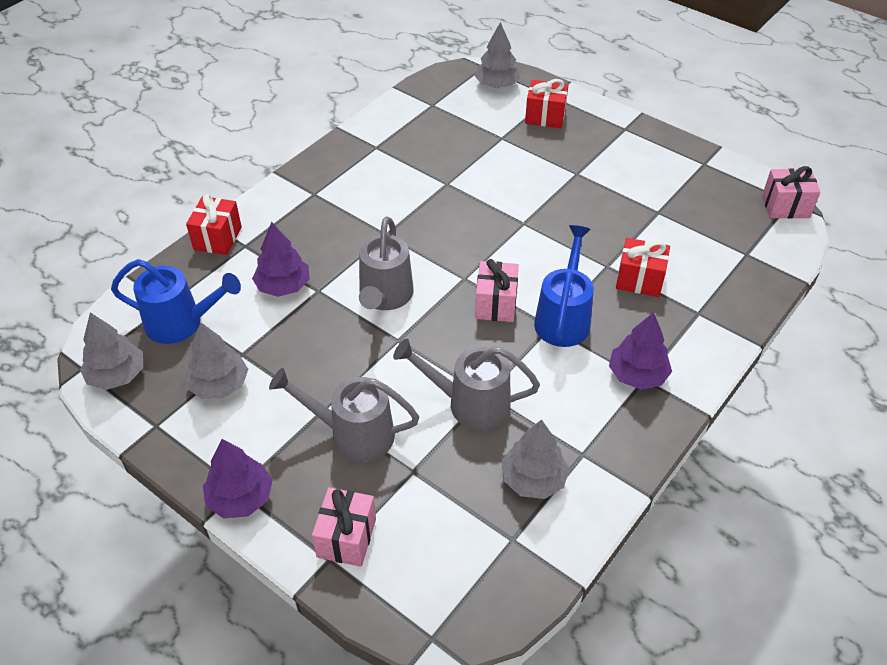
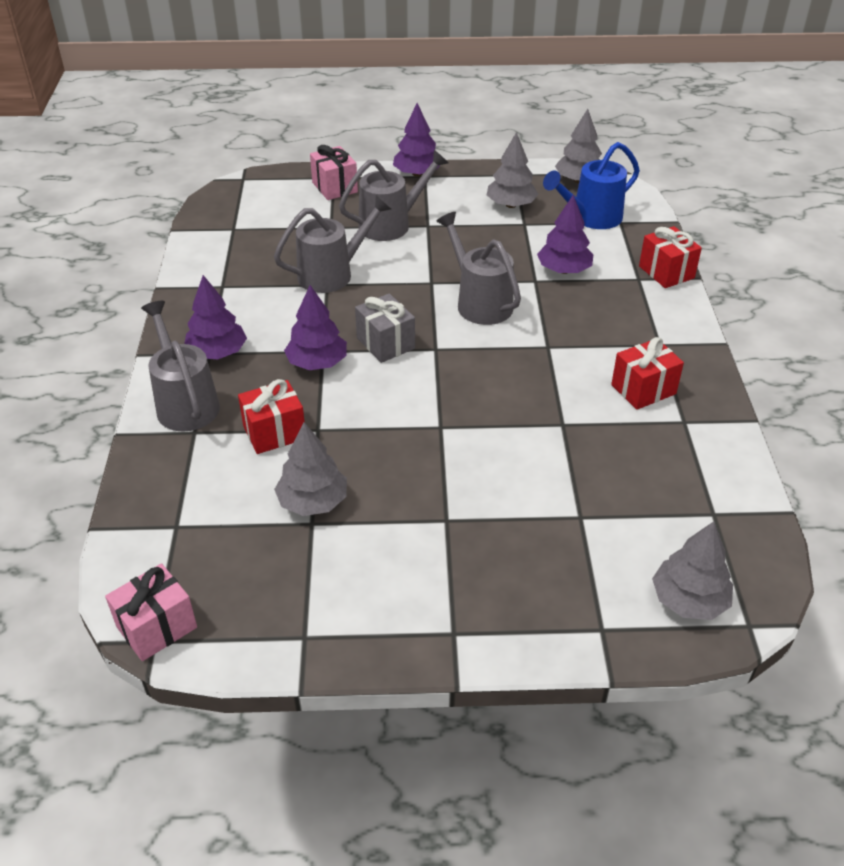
camera: 140 degrees right, 5 degrees down
(496, 304) = (385, 343): pink gift -> grey gift
(533, 479) = (246, 258): grey tree -> grey tree (313, 501)
(545, 117) = (570, 584): red gift -> red gift (643, 389)
(563, 317) = (317, 363): blue watering can -> purple tree
(692, 342) = (185, 402): none -> grey watering can

